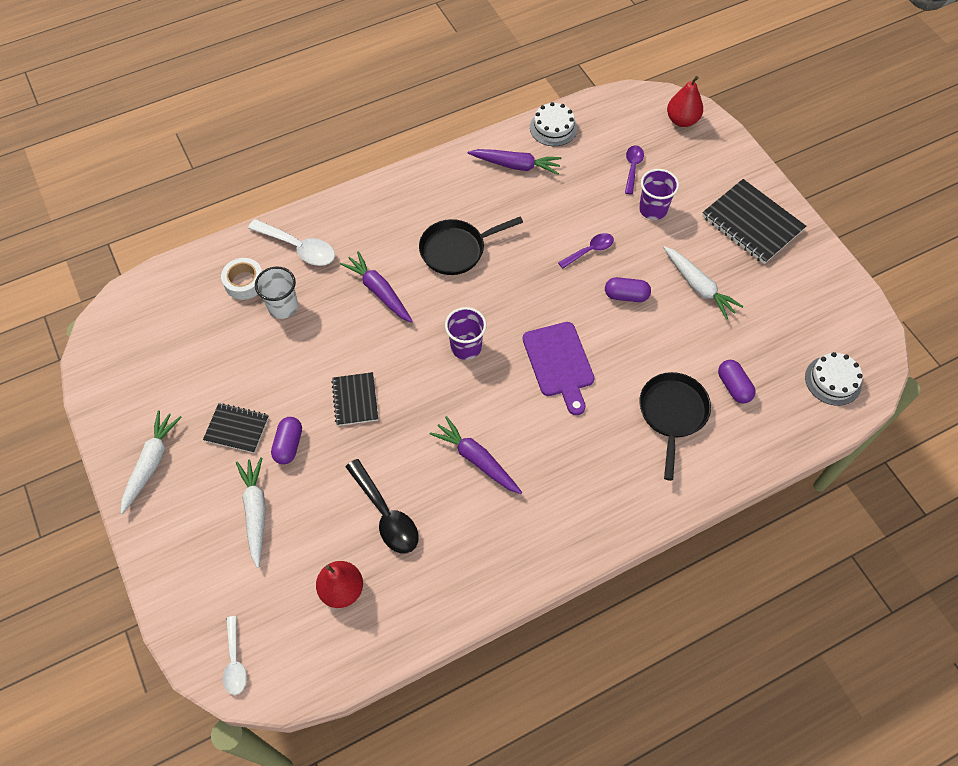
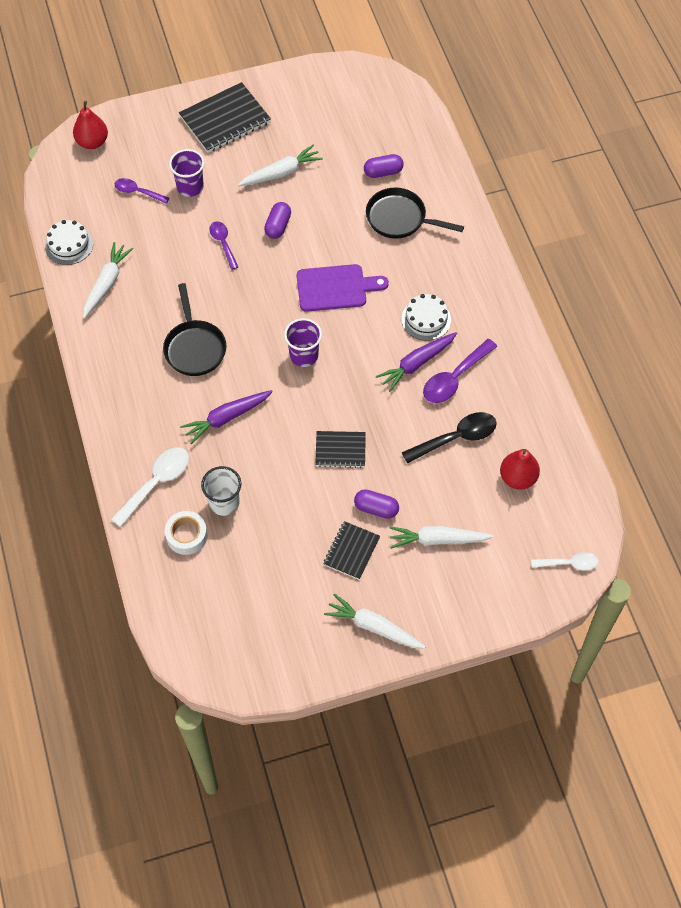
camera: 80 degrees left, 0 degrees up
(464, 502) = (454, 378): none -> purple spoon
(516, 165) = (107, 283): purple carrot -> white carrot
(833, 380) = (390, 107): white cake -> white cake (426, 319)

